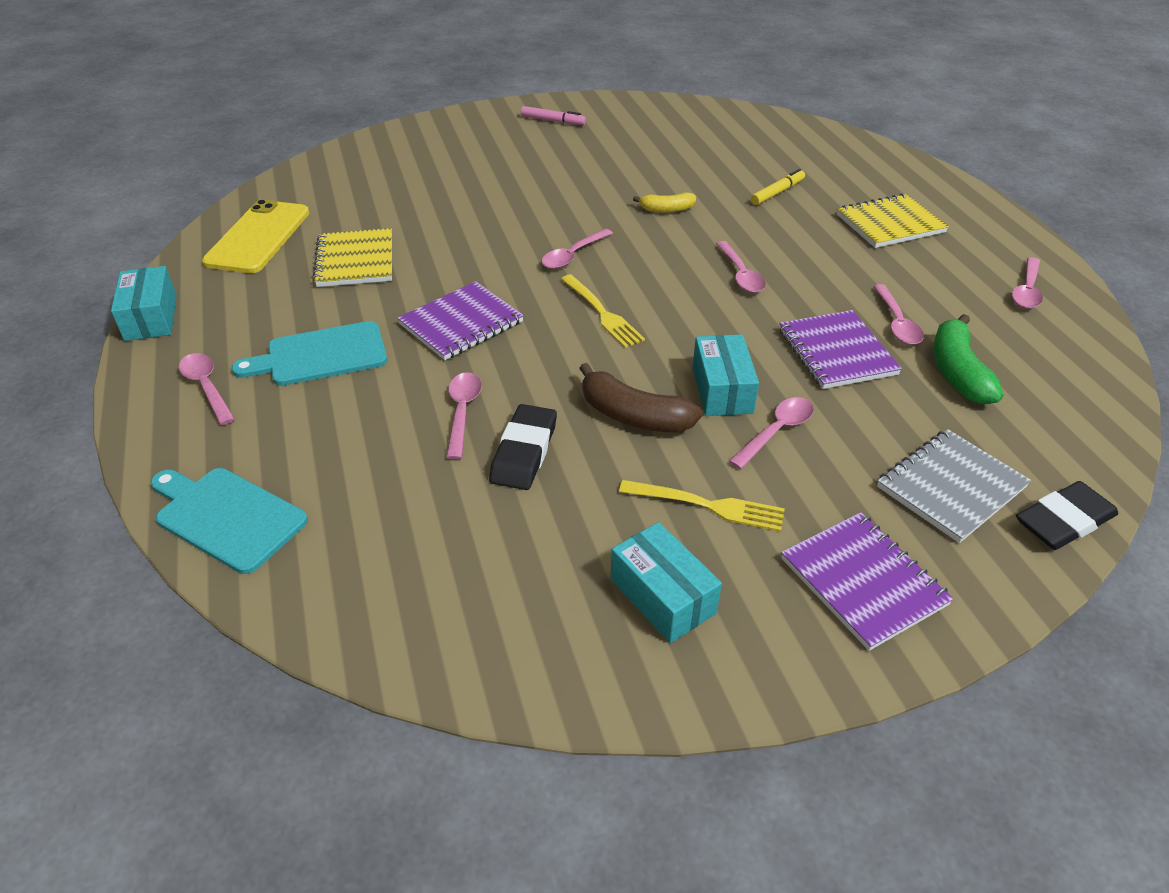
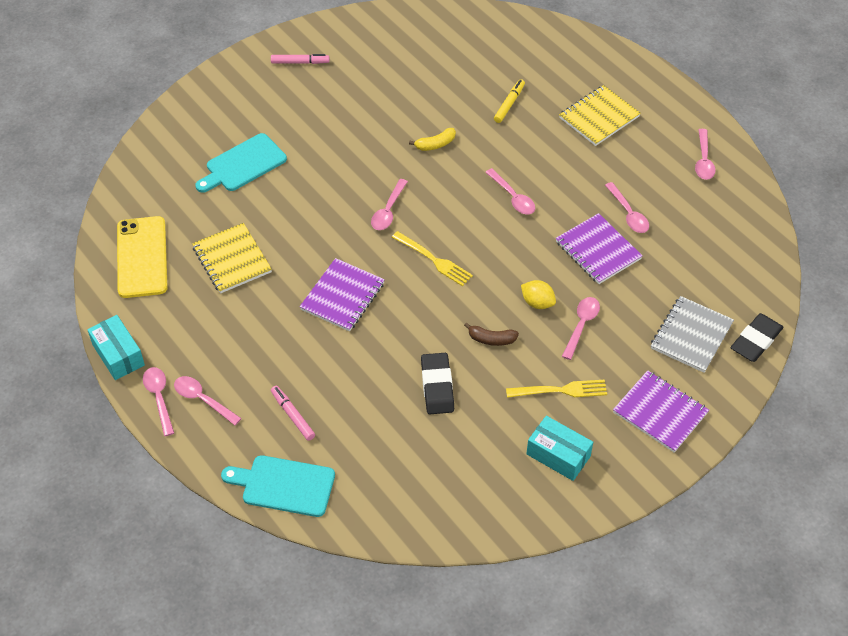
camera: 20 degrees left, 10 degrees up
(304, 434) = (292, 415): none -> pink marker
(321, 355) = (262, 351): turquoise cutting board -> turquoise cutting board (243, 164)
(462, 412) = (383, 369): pink spoon -> pink spoon (159, 398)
(634, 416) = (491, 339): brown banana -> brown banana, size x0.60
(722, 390) = (537, 303): turquoise box -> yellow lemon
(957, 372) = (675, 246): green banana -> none

